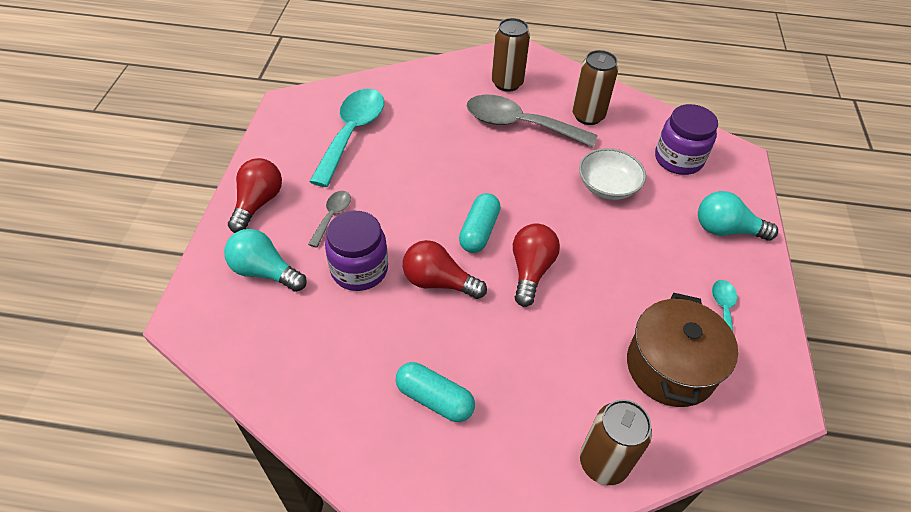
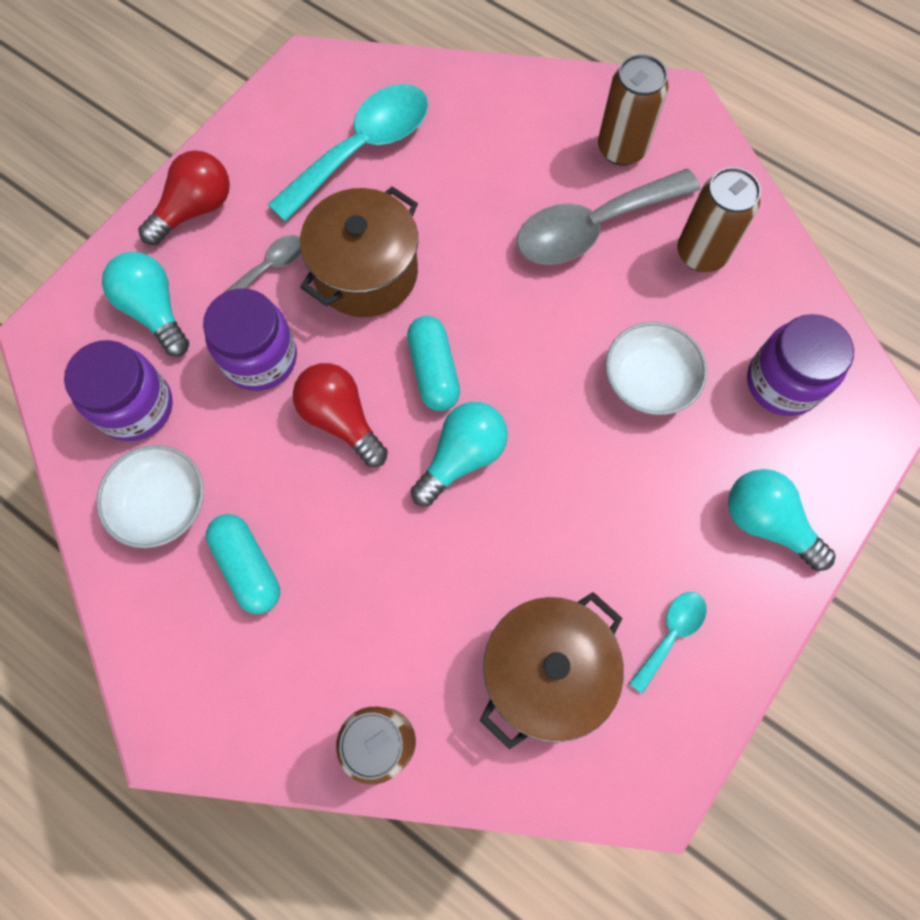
camera: 30 degrees right, 20 degrees up
(287, 335) = (136, 407): none -> purple jar
(345, 388) = (162, 504): none -> white bowl
(398, 196) = (366, 272): none -> brown pot
(479, 231) = (434, 371): turquoise capsule -> turquoise capsule turned 60 degrees counterclockwise
(519, 125) = (592, 228): grey spoon -> grey spoon turned 75 degrees counterclockwise
(531, 270) = (462, 457): red light bulb -> turquoise light bulb

